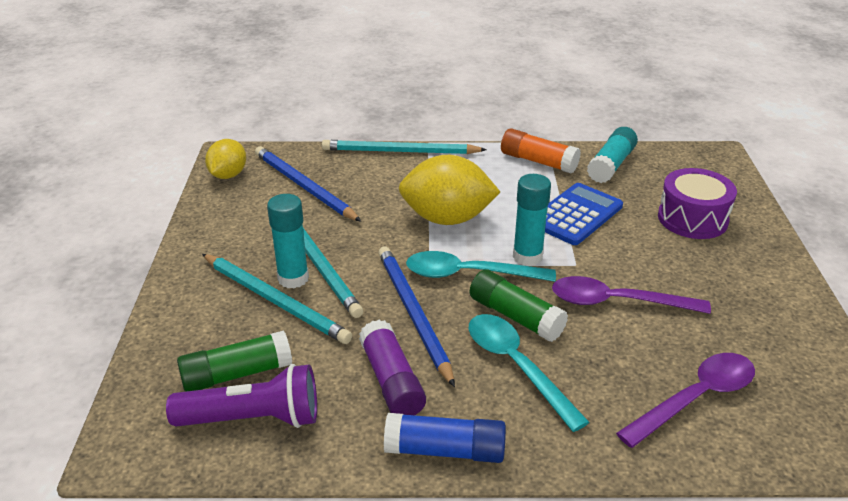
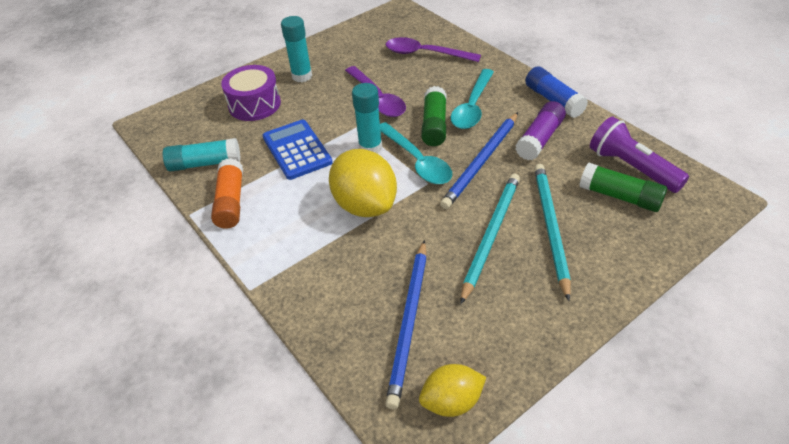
camera: 125 degrees left, 10 degrees up
(293, 278) = (521, 236): turquoise glue stick -> turquoise glue stick (302, 76)
(400, 151) = (286, 297): turquoise pencil -> none
(576, 215) = (297, 150): blue calculator -> blue calculator turned 60 degrees clockwise

